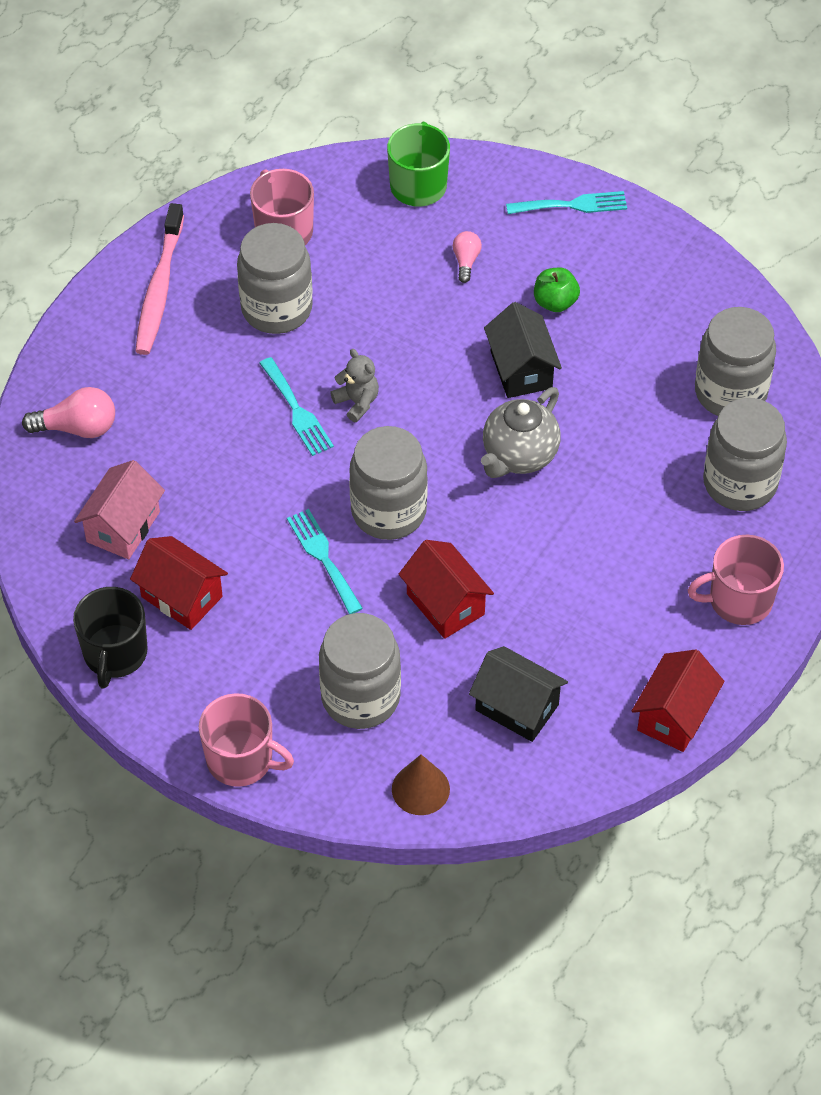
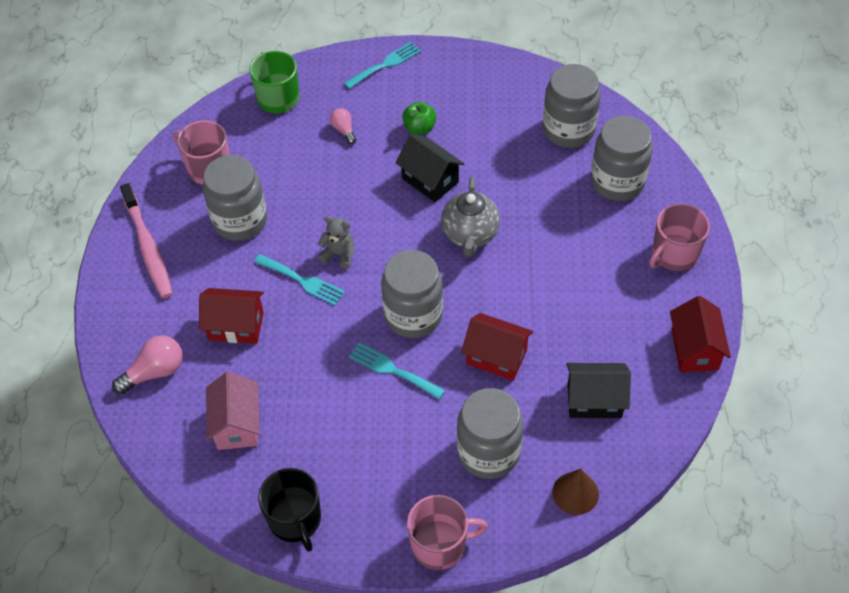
camera: 30 degrees left, 0 degrees up
(181, 596) = (314, 451): red house -> red house (236, 326)

